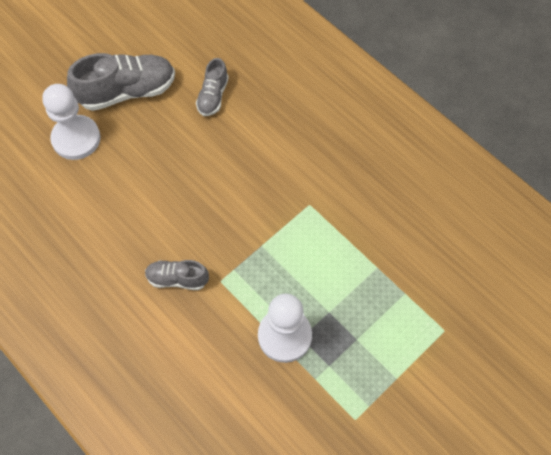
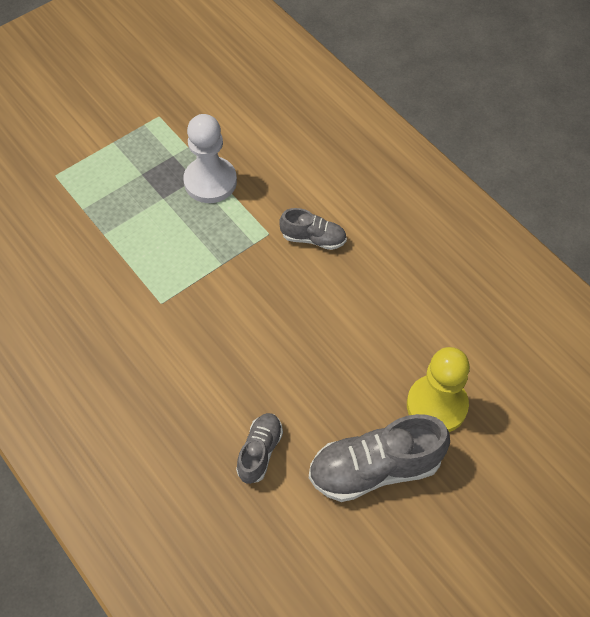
camera: 175 degrees left, 5 degrees down
(76, 139) = (436, 405): white pawn -> yellow pawn

